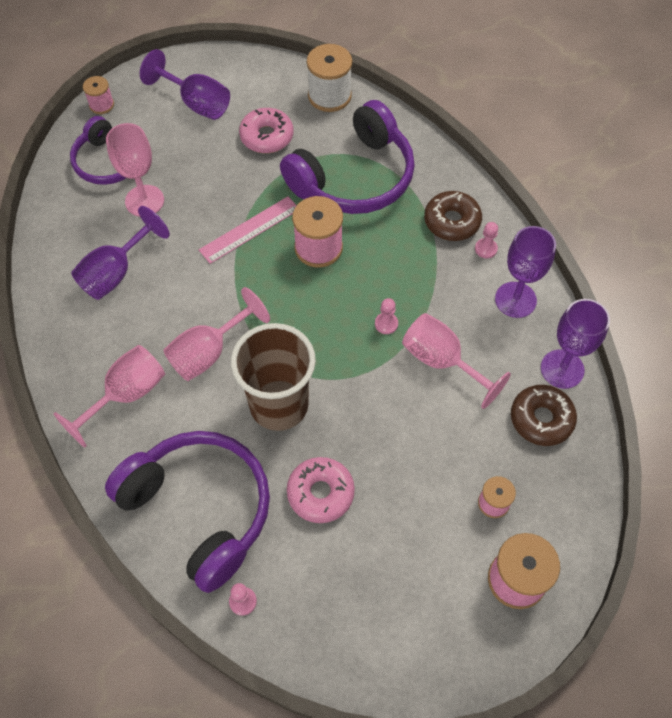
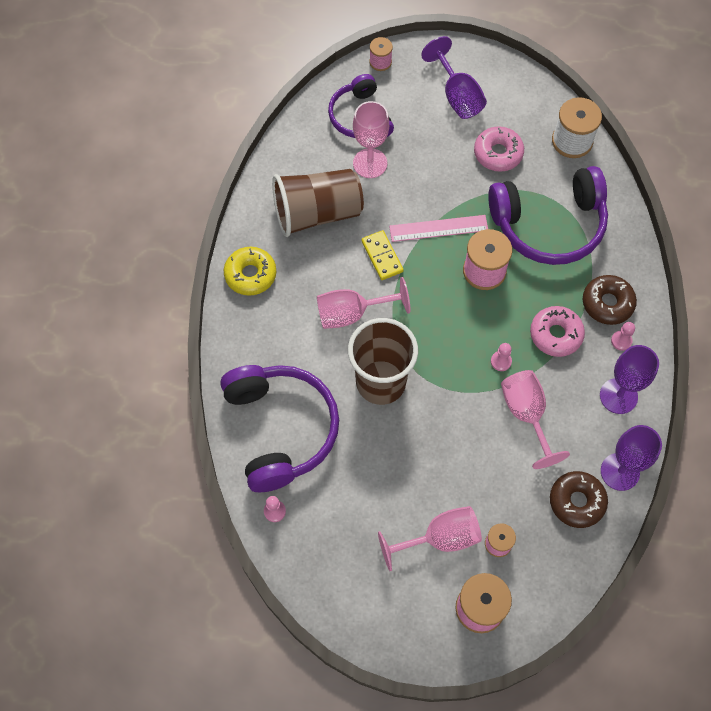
camera: 30 degrees right, 5 degrees up
(77, 367) = (250, 275): none -> yellow donut
(116, 272) = (317, 213): purple goblet -> brown cup
(126, 395) = (273, 315): pink goblet -> pink goblet (439, 538)
(208, 282) = (382, 256): none -> yellow domino
(320, 493) = (373, 465): pink donut -> pink donut (555, 334)

